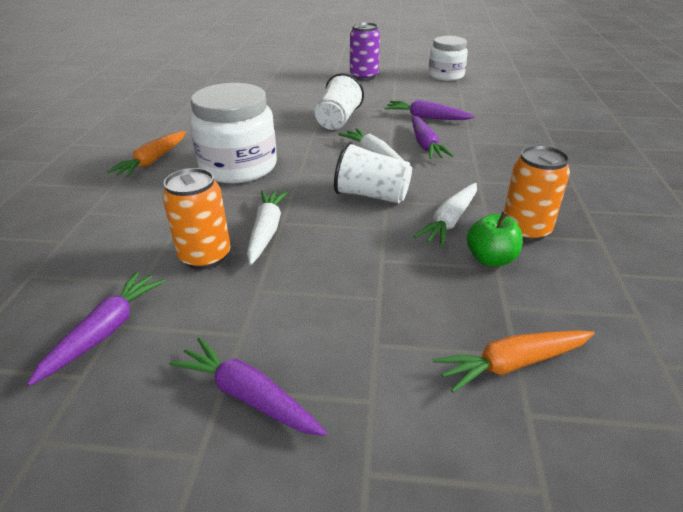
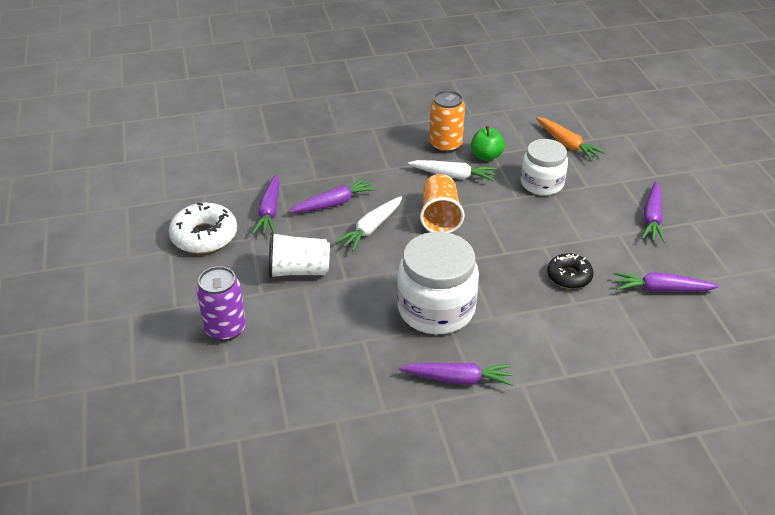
camera: 110 degrees left, 5 degrees up
(153, 161) = (458, 379): orange carrot -> purple carrot
(205, 256) = (569, 276): orange can -> black donut
(266, 231) = (521, 257): white carrot -> none
(364, 76) = (146, 282): purple can -> purple can (225, 329)
(372, 195) = (440, 217): white cup -> orange cup
(405, 94) = (204, 236): none -> white donut
(446, 75) = (130, 214): white jar -> white jar (542, 183)

